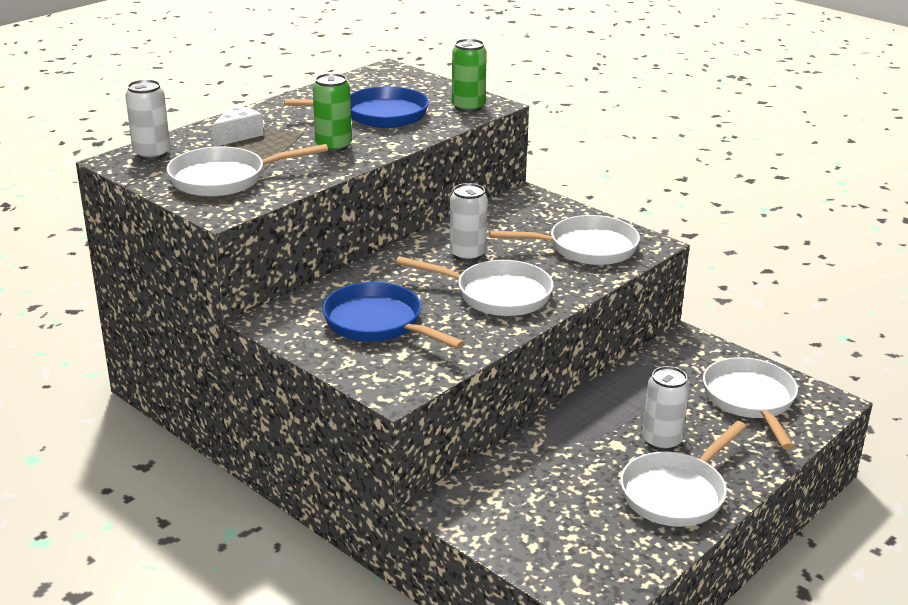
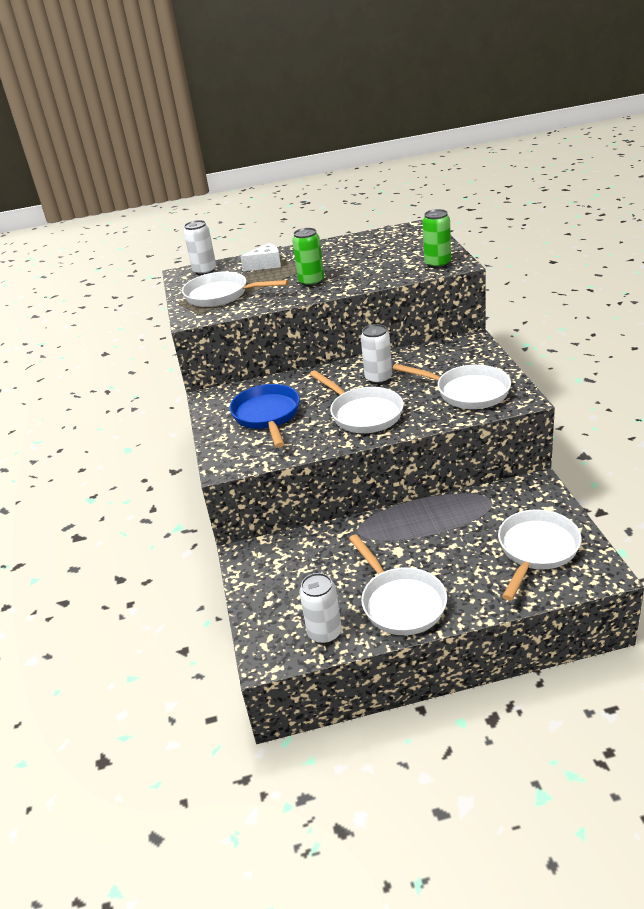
camera: 40 degrees right, 5 degrees up
(379, 115) = (369, 262): blue pan -> none
(661, 441) = (432, 559): white can -> white can (324, 633)
(676, 493) = (400, 603): white pan -> white pan turned 105 degrees counterclockwise

